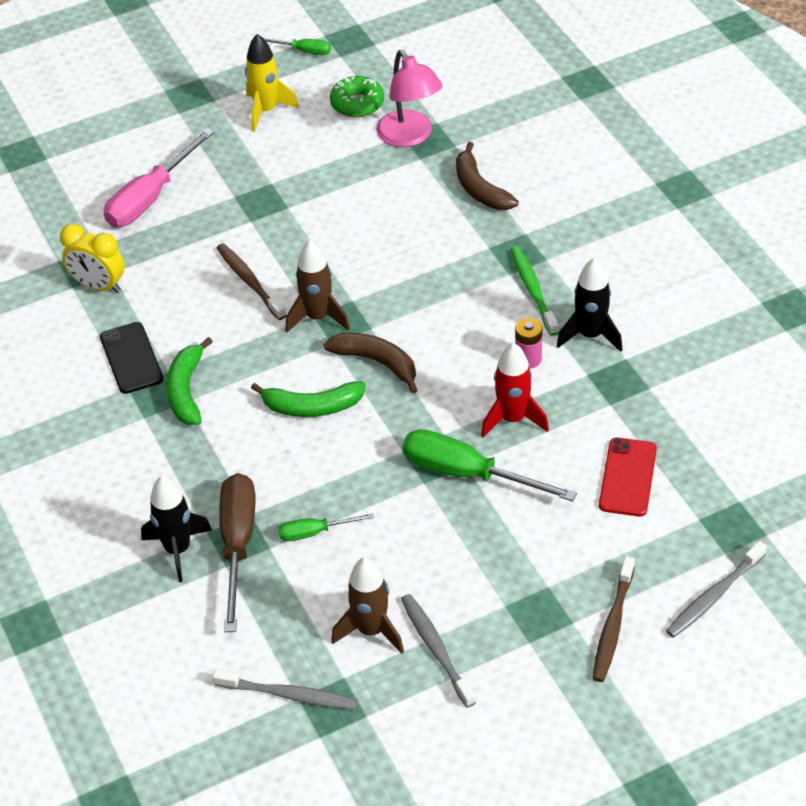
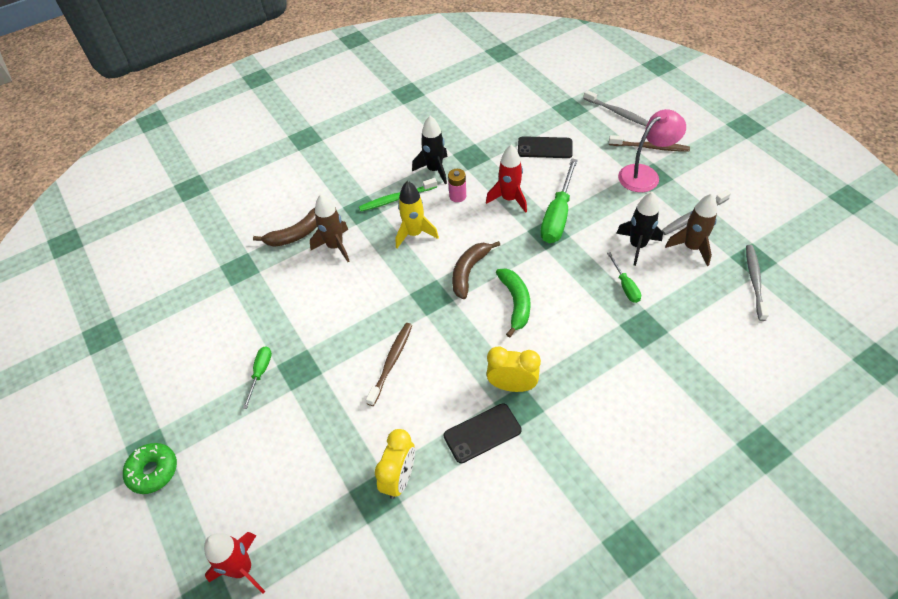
camera: 95 degrees left, 5 degrees up
(43, 173) = (242, 569): none -> red rocket
(150, 198) = (287, 457): pink screwdriver -> none
(178, 549) = (663, 363): black rocket -> black rocket (637, 246)
(186, 391) = (512, 385): green banana -> yellow clock
(238, 545) = (648, 327): brown screwdriver -> none
(249, 281) = (391, 362): brown toothbrush -> brown toothbrush turned 150 degrees clockwise
(266, 111) = (183, 383): yellow rocket -> yellow rocket (414, 234)
(303, 51) = (108, 367): green screwdriver -> green screwdriver (260, 373)
(318, 317) = (428, 312): brown rocket -> brown rocket (335, 246)
(357, 104) = (187, 319): green donut -> green donut (153, 471)
(410, 137) = (233, 280): pink lamp -> pink lamp (645, 174)
(628, 477) = (545, 148): red phone -> black phone

